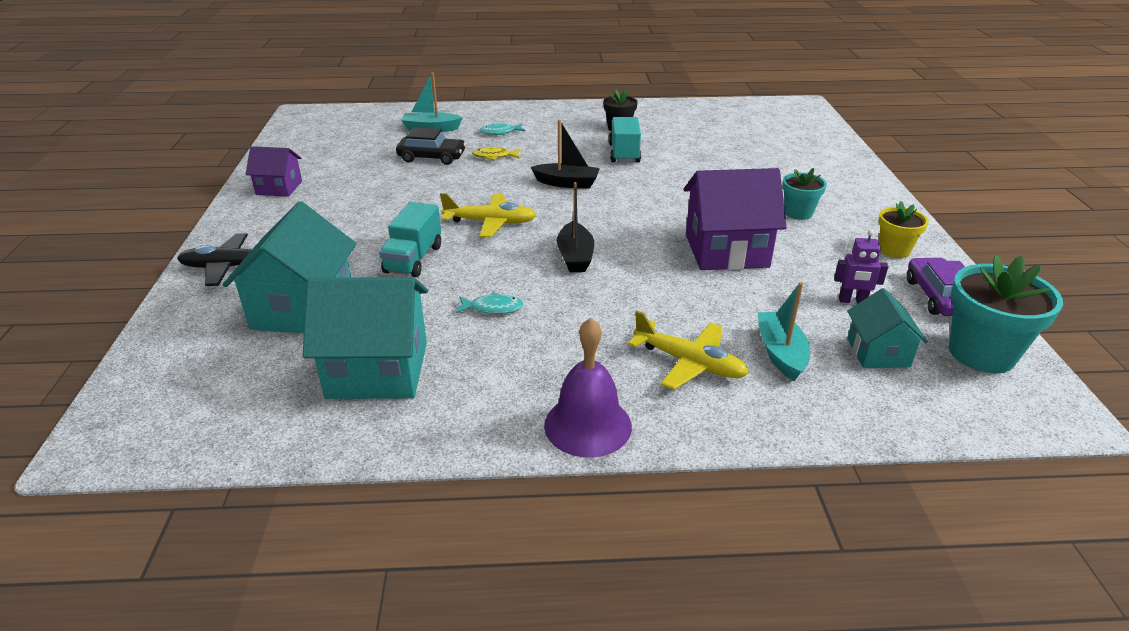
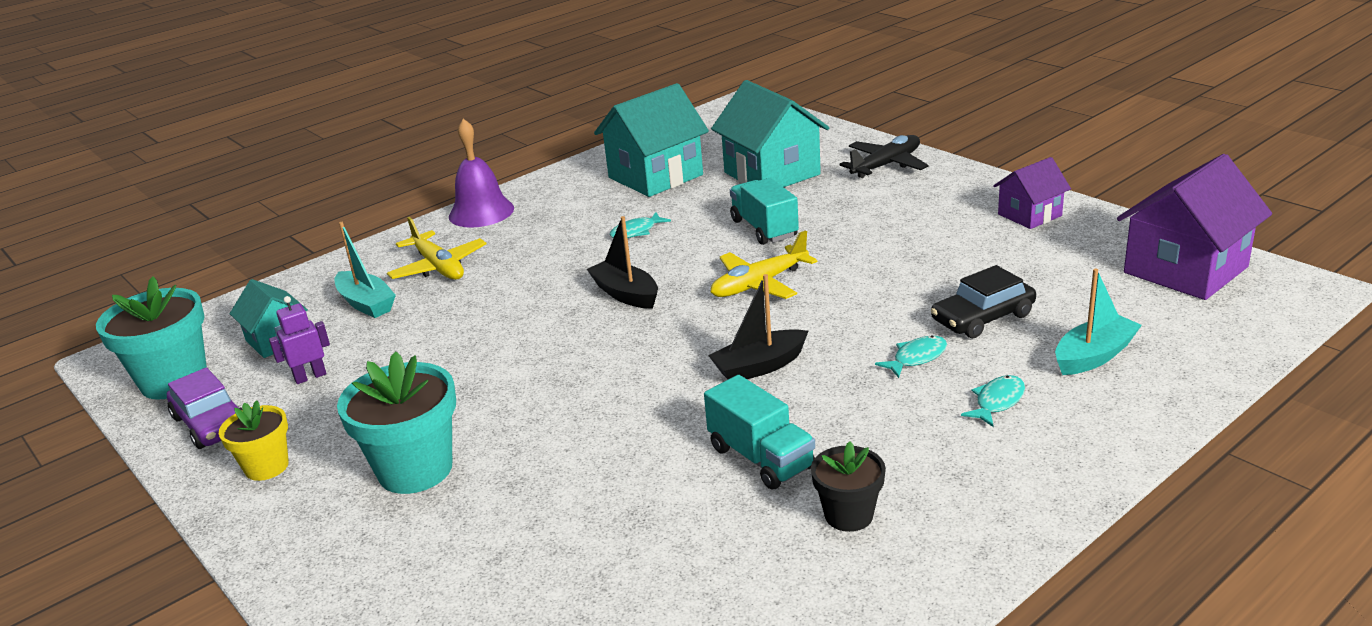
camera: 145 degrees right, 5 degrees down
(494, 156) = (916, 358): yellow fish -> turquoise fish
(689, 363) = (438, 267): yellow plane -> yellow plane turned 120 degrees counterclockwise
(726, 250) = (476, 371): purple house -> purple house (1185, 270)
(798, 213) = (415, 469): turquoise flower pot -> turquoise flower pot, size x1.71

